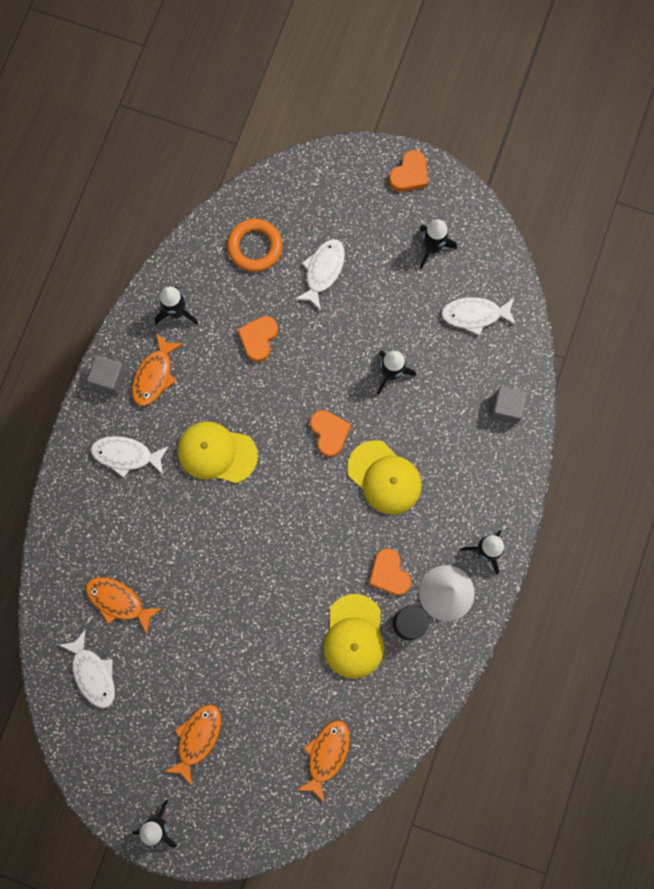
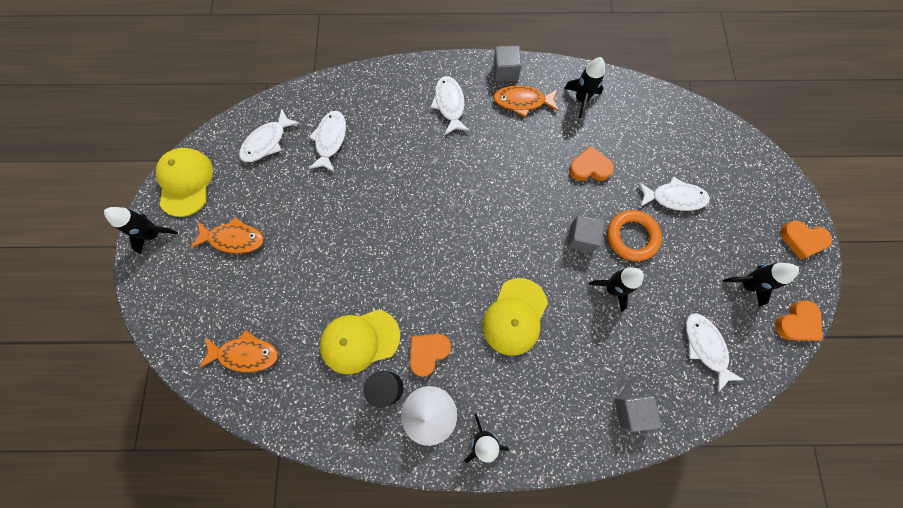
camera: 70 degrees right, 5 degrees down
(118, 601) = (330, 140): orange fish -> white fish
(216, 453) = (479, 169): yellow cap -> yellow cap (185, 182)
(255, 247) = (666, 137): orange ring -> orange ring (632, 237)
(329, 433) = (534, 254): orange heart -> orange heart (797, 323)
(330, 380) = (581, 238): none -> grey cube

